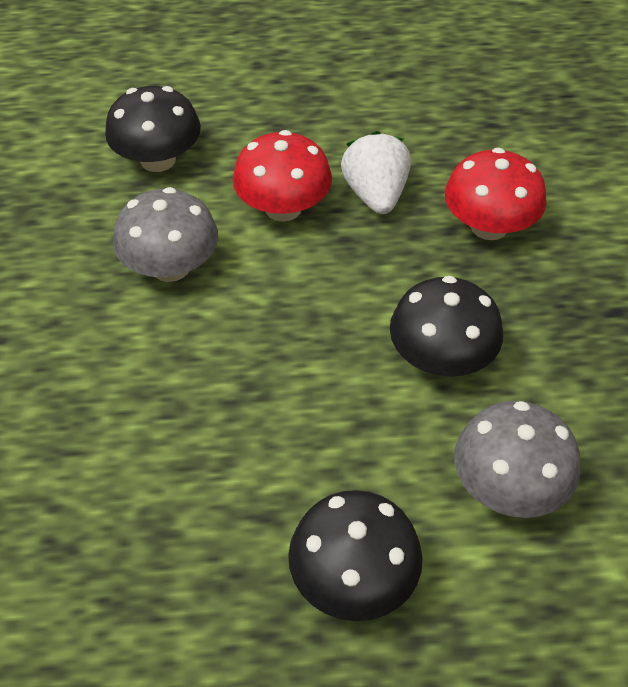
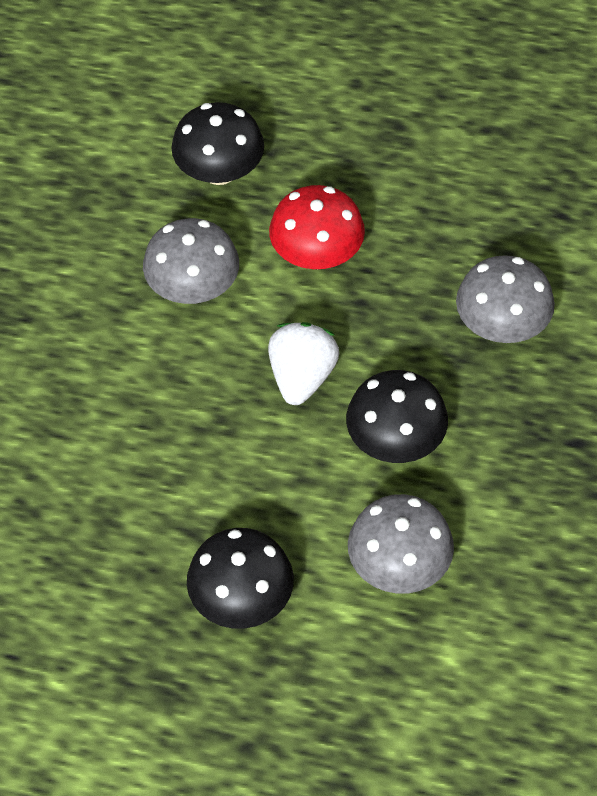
camera: 20 degrees right, 5 degrees up
(375, 195) = (409, 263): white strawberry -> white strawberry (302, 377)
(489, 226) = (502, 325): red mushroom -> grey mushroom

